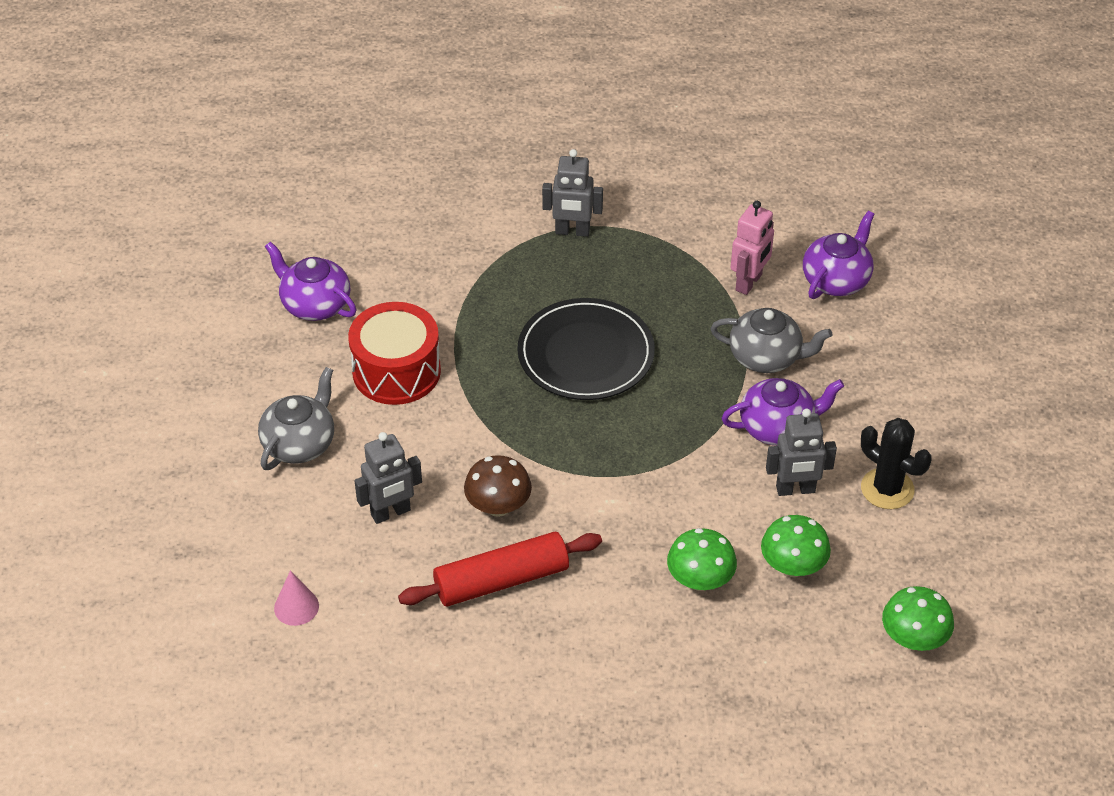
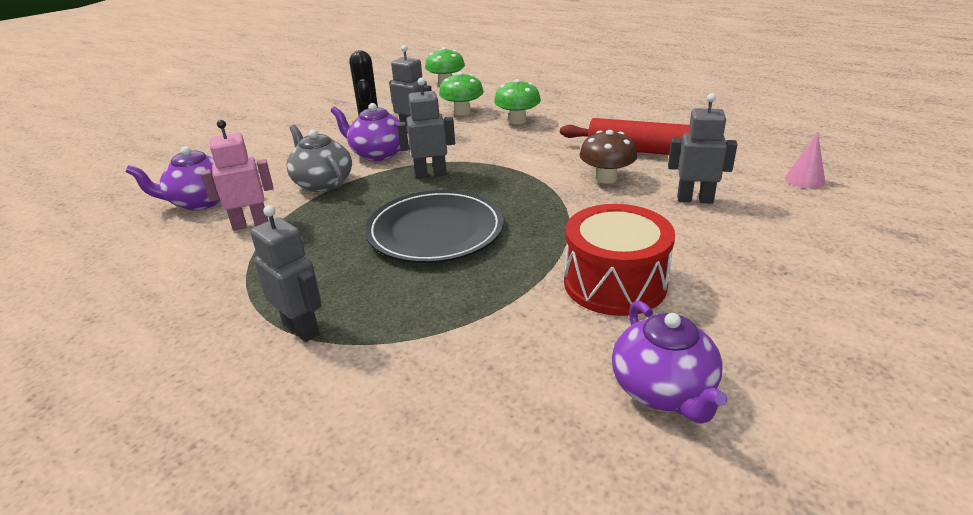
camera: 140 degrees left, 15 degrees down
(300, 443) = (755, 266): grey teapot -> none
(679, 423) = (430, 174): none -> grey robot

